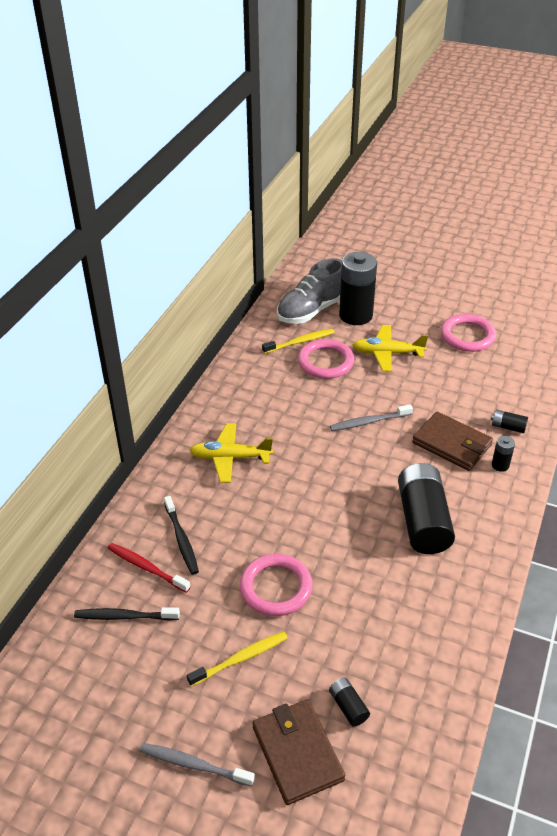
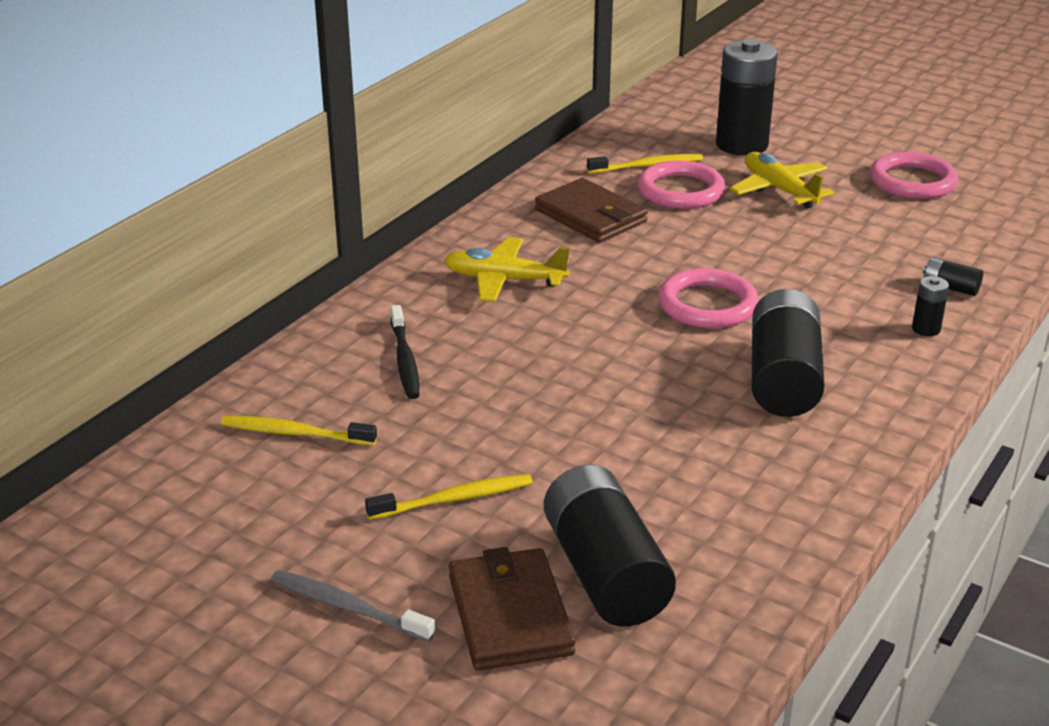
camera: 10 degrees right, 10 degrees down
(125, 616) = (295, 433): black toothbrush -> yellow toothbrush
(147, 568) = (344, 385): red toothbrush -> none
(276, 587) = (531, 427): pink ring -> pink ring (707, 305)
(311, 310) = (674, 134): grey shoe -> none
(348, 706) = (605, 572): black battery -> black battery, size x2.31
(369, 422) = (729, 261): grey toothbrush -> none
(387, 353) = (779, 190): yellow plane -> yellow plane turned 45 degrees clockwise
(452, 444) = (854, 298): brown wallet -> brown wallet (590, 216)

